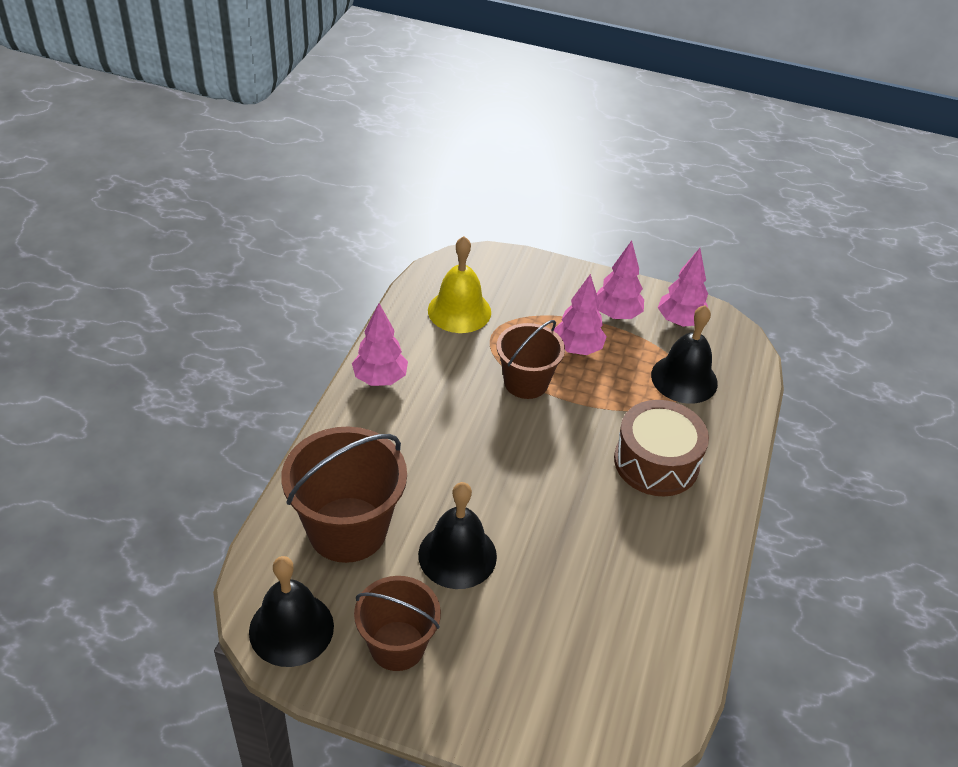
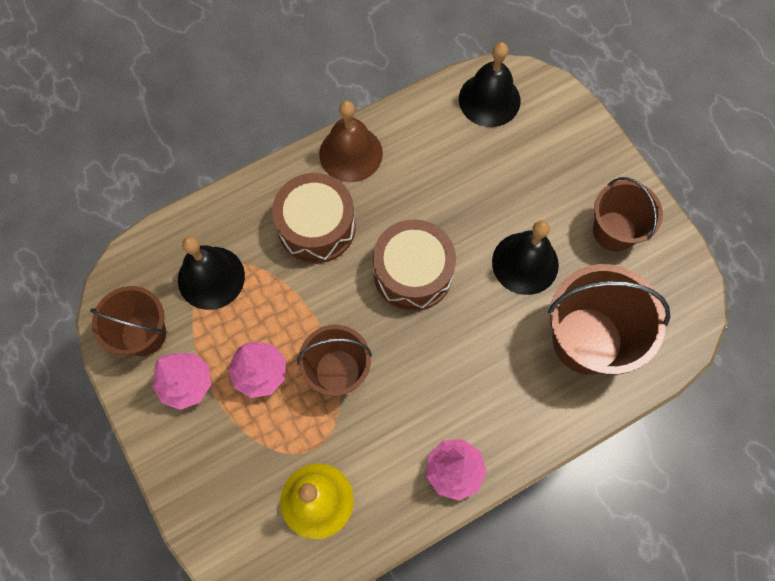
camera: 135 degrees left, 25 degrees up
(291, 628) = (676, 292): black bell -> black bell (489, 99)
(543, 481) = (413, 273): none -> brown drum
(680, 321) = (143, 334): pink tree -> brown bucket
(702, 539) = (351, 153): none -> brown bell

